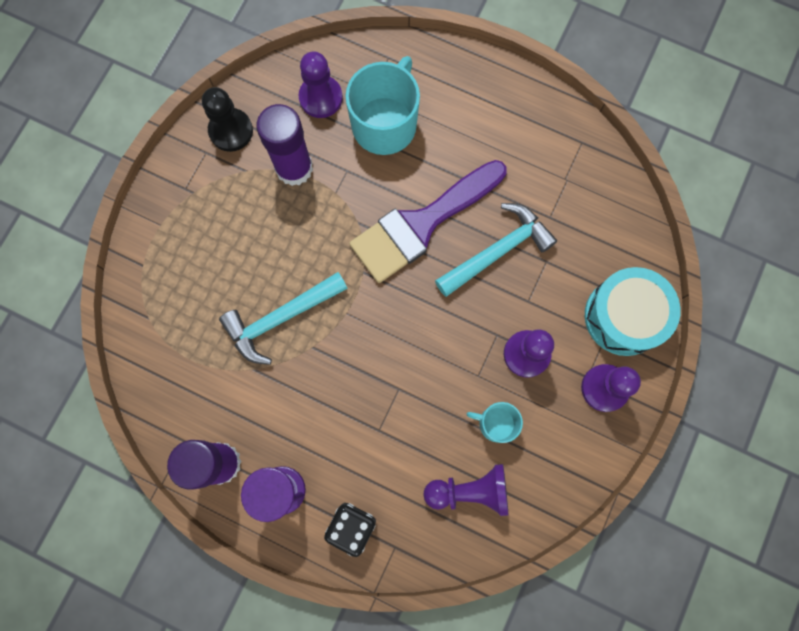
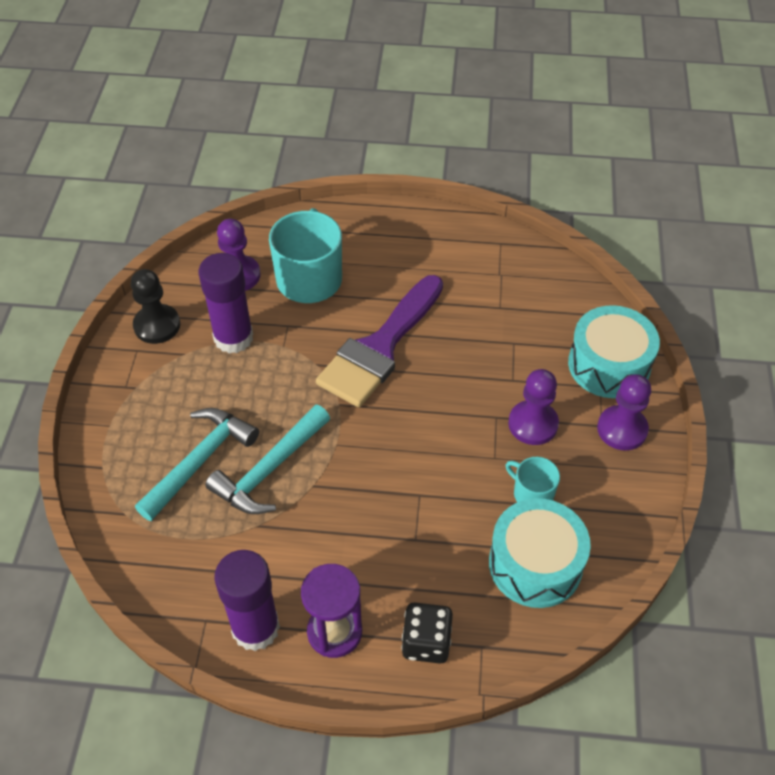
camera: 20 degrees left, 25 degrees down
(470, 491) = (535, 564): purple pawn -> turquoise drum
(496, 423) = (532, 494): turquoise mug -> turquoise mug turned 45 degrees clockwise
(497, 250) = (463, 347): turquoise hammer -> turquoise hammer (200, 460)

